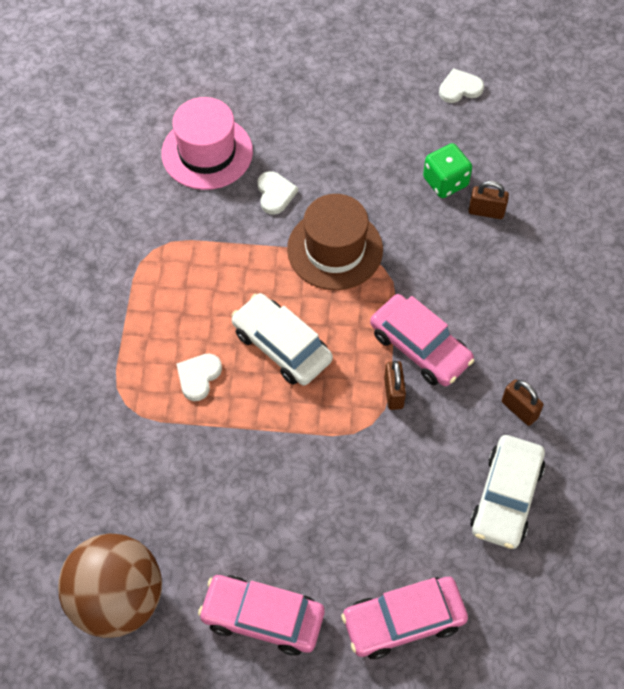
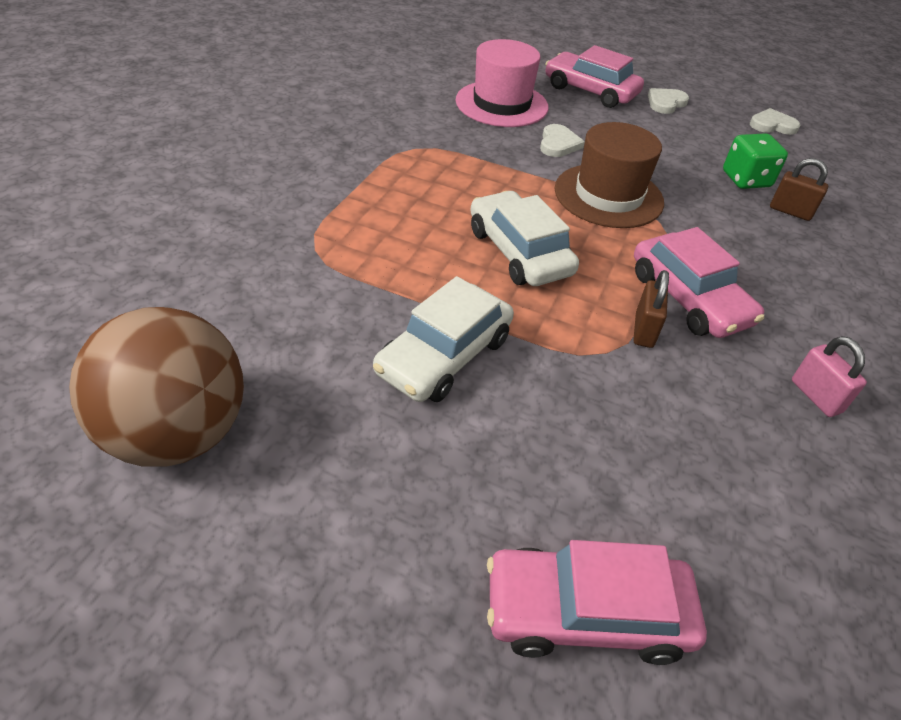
camera: 15 degrees right, 15 degrees down
(198, 377) = (410, 250): white heart -> white heart (666, 103)
(262, 618) = (366, 528): pink car -> pink car (590, 91)
(506, 497) = (785, 492): white car -> white car (444, 355)
(519, 410) = (815, 396): brown padlock -> pink padlock

